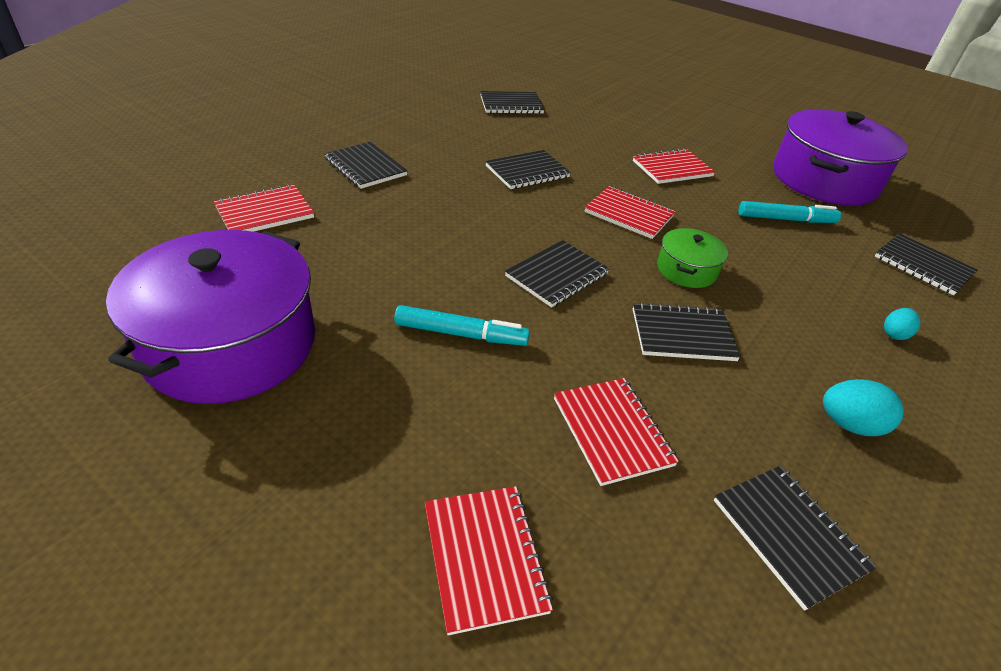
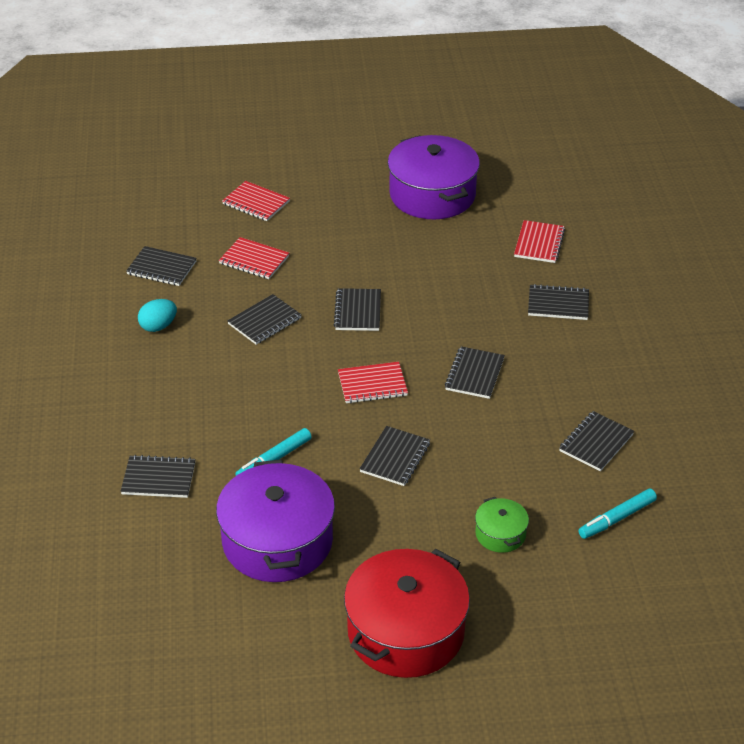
camera: 140 degrees right, 0 degrees up
(461, 334) = (358, 255): turquoise marker -> turquoise marker (617, 518)
(672, 169) = (395, 457): red notebook -> black notebook
(686, 270) = (298, 364): green pot -> green pot (500, 534)
(763, 113) = (406, 631): none -> red pot
(894, 334) = (156, 399): turquoise egg -> none

